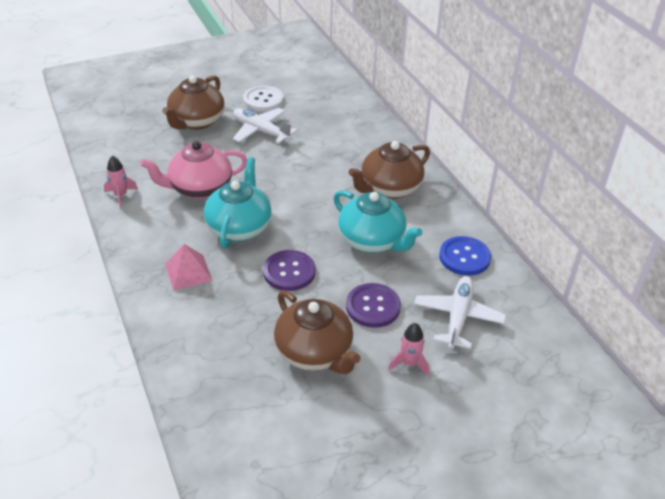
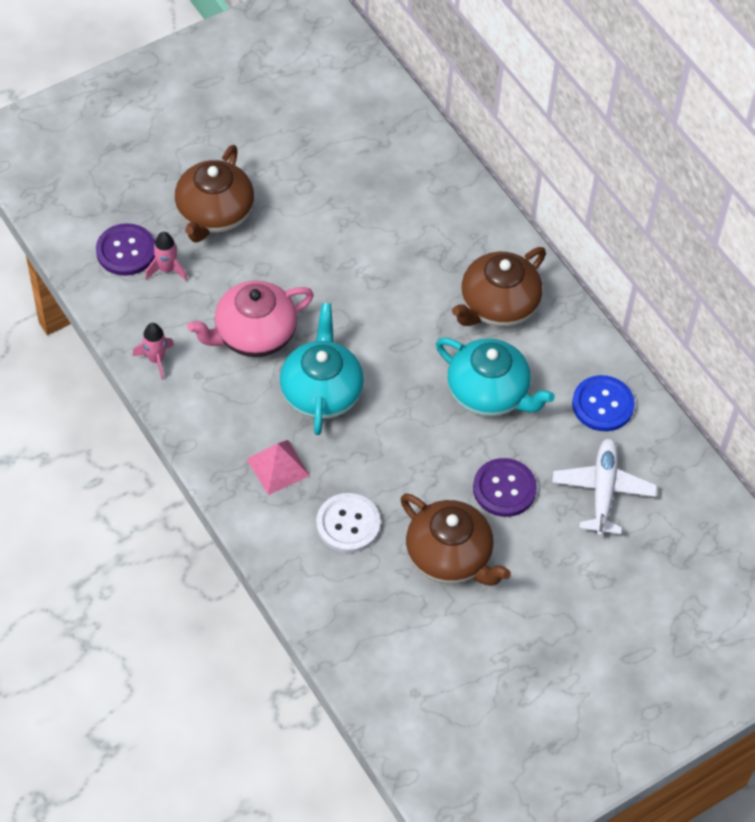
camera: 10 degrees left, 15 degrees up
(261, 131) = (307, 222): white plane -> none
(263, 100) = (296, 160): white button -> white button (348, 524)
(289, 272) = (397, 452): purple button -> purple button (126, 251)
(409, 363) = (555, 558): pink rocket -> pink rocket (167, 269)

